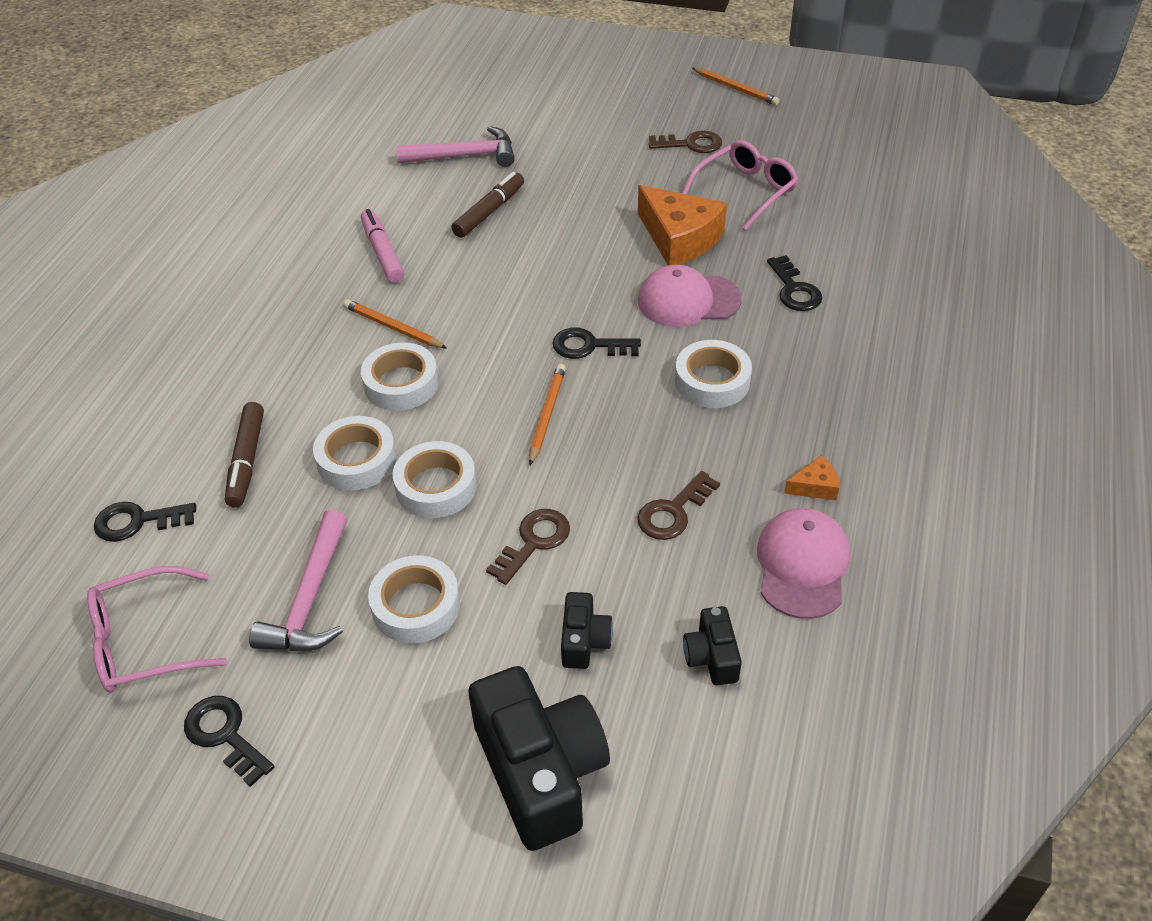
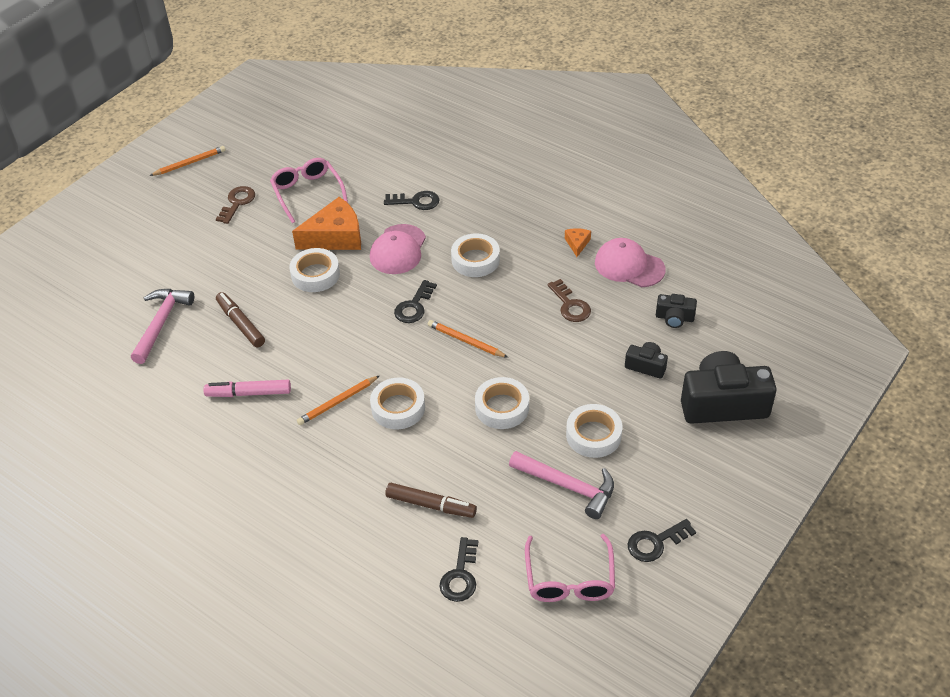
camera: 70 degrees left, 0 degrees up
(356, 460) = (459, 444): white tape -> white tape (315, 275)
(534, 542) = (567, 371): brown key -> none

